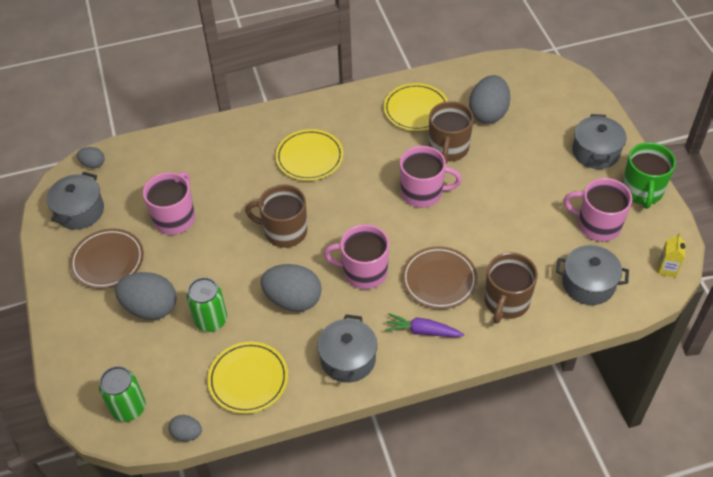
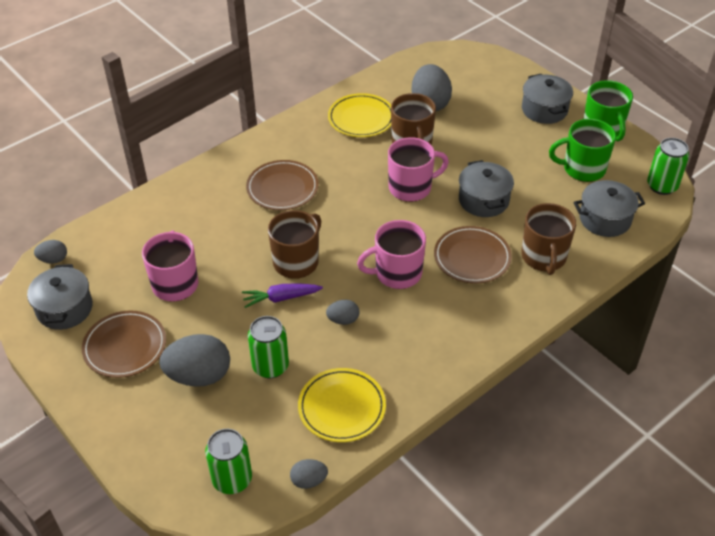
camera: 25 degrees left, 5 degrees down
(284, 231) = (297, 261): brown mug -> brown mug turned 135 degrees clockwise
(293, 300) = (343, 320): grey egg -> grey egg, size x0.51
(309, 157) = (282, 188): yellow plate -> brown plate
(348, 359) = (429, 355): grey pot -> grey pot (483, 200)
(422, 331) = (484, 306): purple carrot -> purple carrot (281, 298)
(597, 225) = (582, 169): pink mug -> green mug
(667, 268) = (662, 186): yellow carton -> green can

